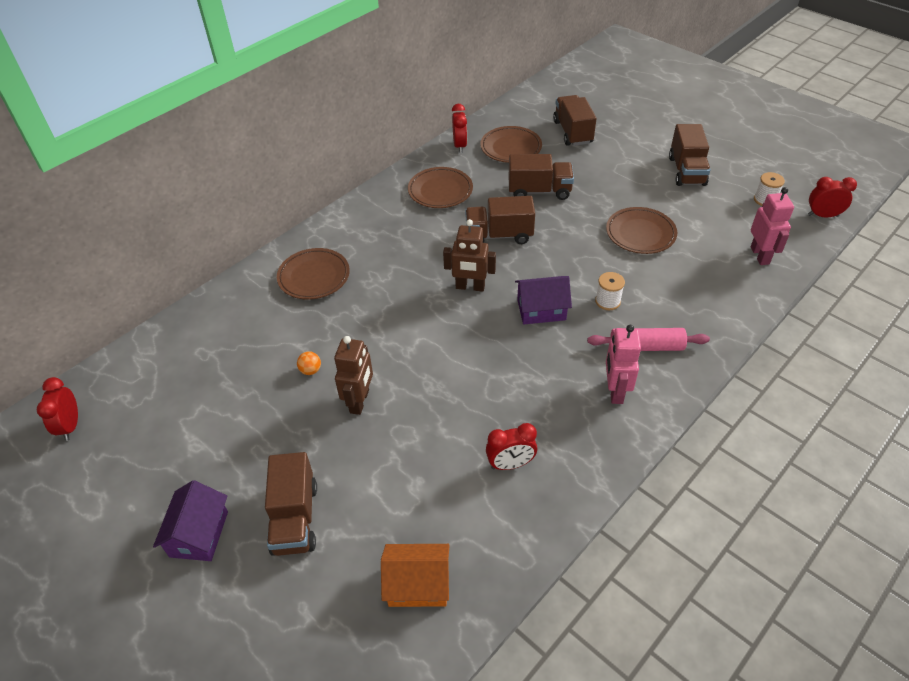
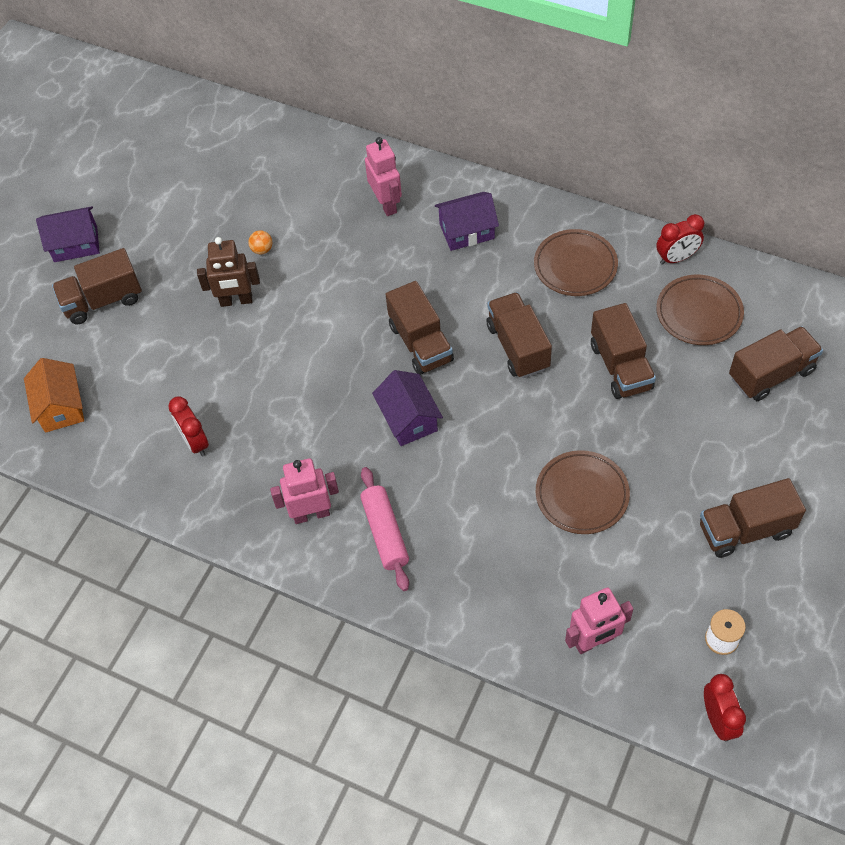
camera: 75 degrees right, 10 degrees up
(70, 426) = (155, 114): red clock -> none
(314, 277) = (386, 204): brown plate -> pink robot
(373, 237) = (467, 231): none -> purple house
(470, 287) = (421, 343): brown robot -> brown truck
(607, 301) = (445, 481): white spool -> none

